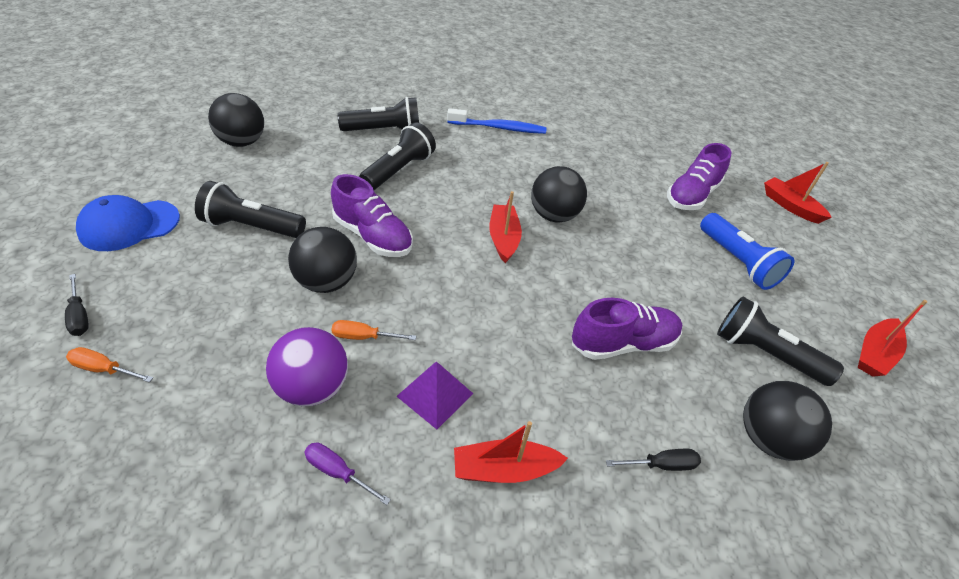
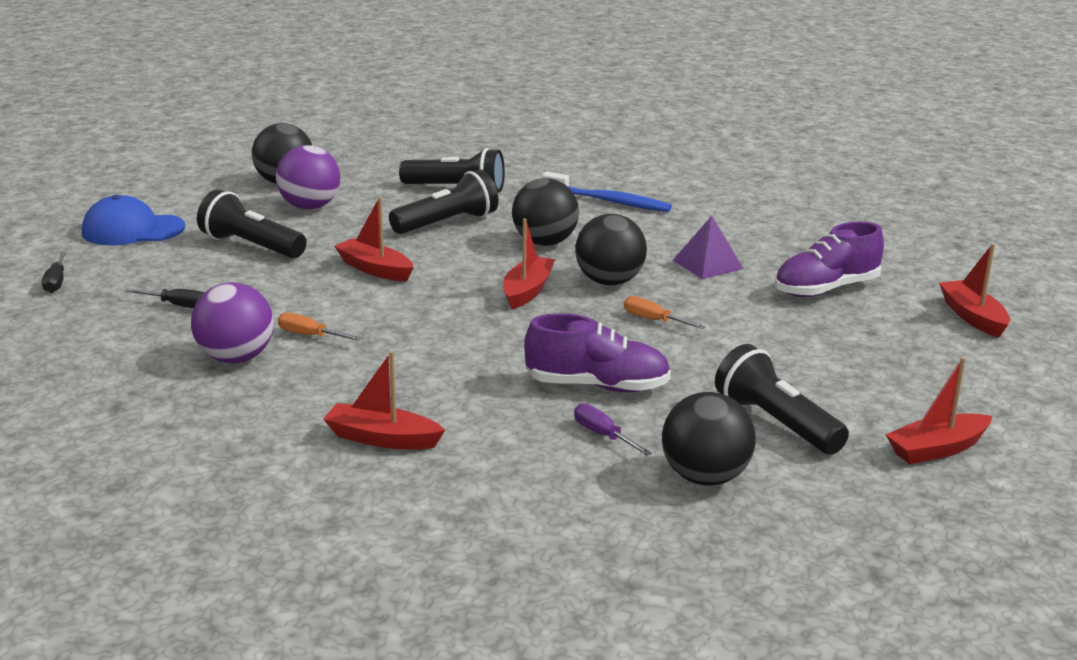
camera: 25 degrees right, 20 degrees down
(104, 369) = (59, 317): orange screwdriver -> orange screwdriver (654, 320)
(278, 168) = (310, 207): none -> purple ball
(327, 282) = (300, 294): black ball -> black ball (544, 243)
(338, 472) = (222, 410): purple screwdriver -> purple screwdriver (603, 435)
(372, 236) = (375, 269): purple shoe -> red boat
(435, 394) = (352, 383): purple pyramid -> purple pyramid (707, 264)
(661, 465) = (555, 468): black screwdriver -> black screwdriver (177, 305)
(737, 262) = (826, 351): blue flashlight -> none

